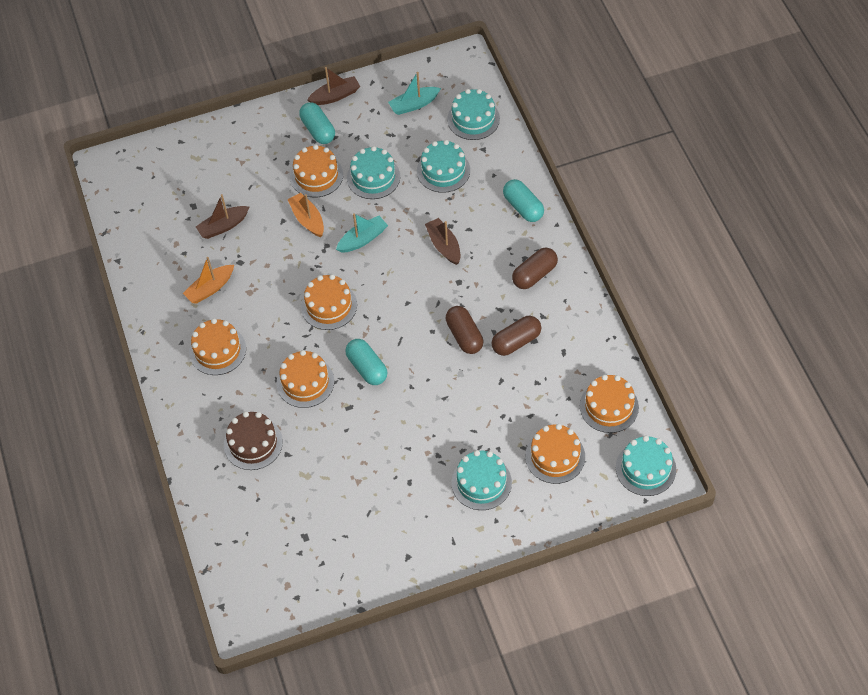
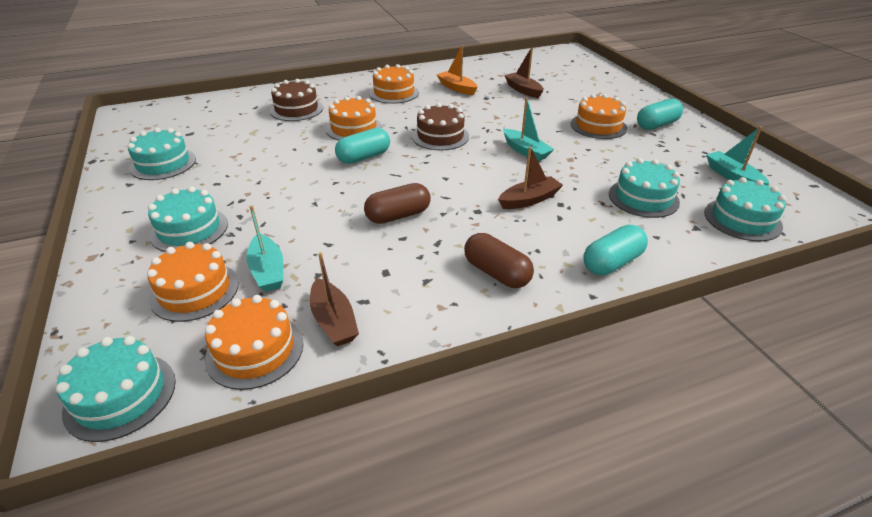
camera: 85 degrees right, 20 degrees down
(307, 219) = (542, 123): orange boat -> none
(329, 305) = (440, 136): orange cake -> brown cake
(335, 96) = (708, 132): brown boat -> brown boat (334, 321)
(373, 177) = (611, 155): turquoise cake -> turquoise cake (163, 164)
(516, 341) = (386, 256): brown capsule -> none
(533, 415) = (268, 271): none -> turquoise boat

